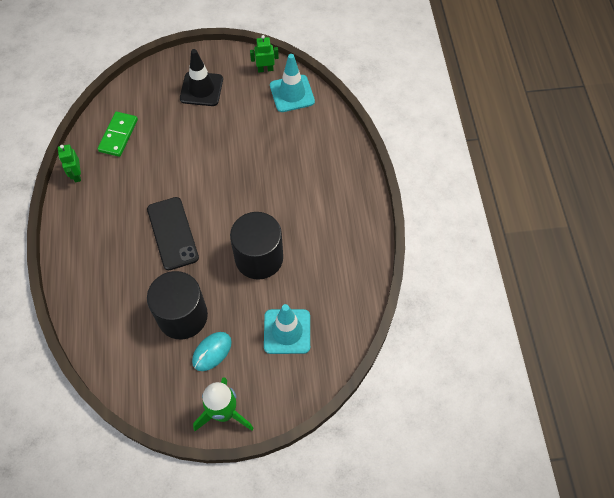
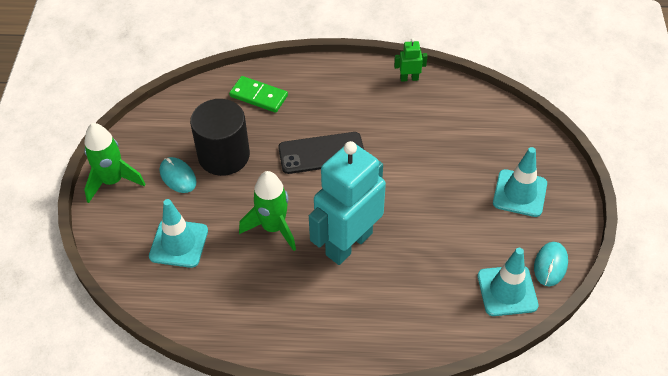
camera: 100 degrees right, 10 degrees down
(118, 135) = (457, 113): green domino -> green domino (259, 96)
(201, 89) = (519, 193): black traffic cone -> turquoise traffic cone
(259, 258) = (273, 227): black cylinder -> green rocket
(265, 69) = (550, 265): green robot -> turquoise mouse
(266, 199) = (348, 244): none -> turquoise robot

